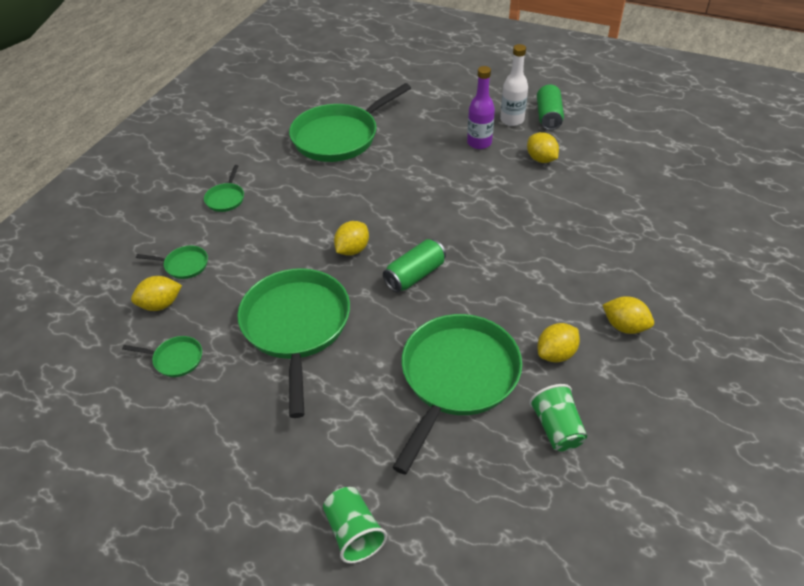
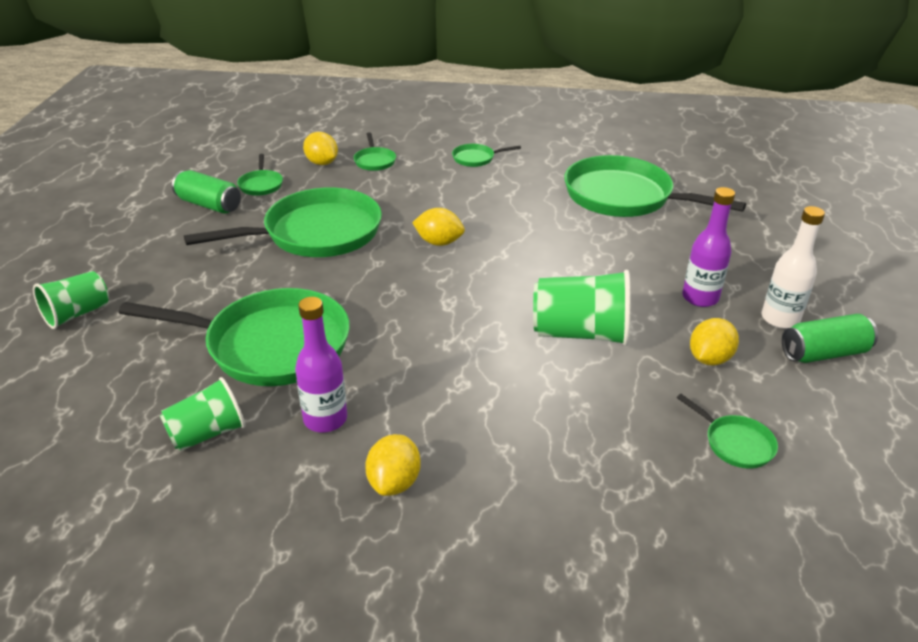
camera: 70 degrees right, 10 degrees down
(415, 275) = (418, 290): green can -> green can (209, 205)
(499, 205) = (580, 333): none -> green cup
(556, 354) = (325, 419): yellow lemon -> purple bottle
(615, 174) = (735, 443): none -> green pan

